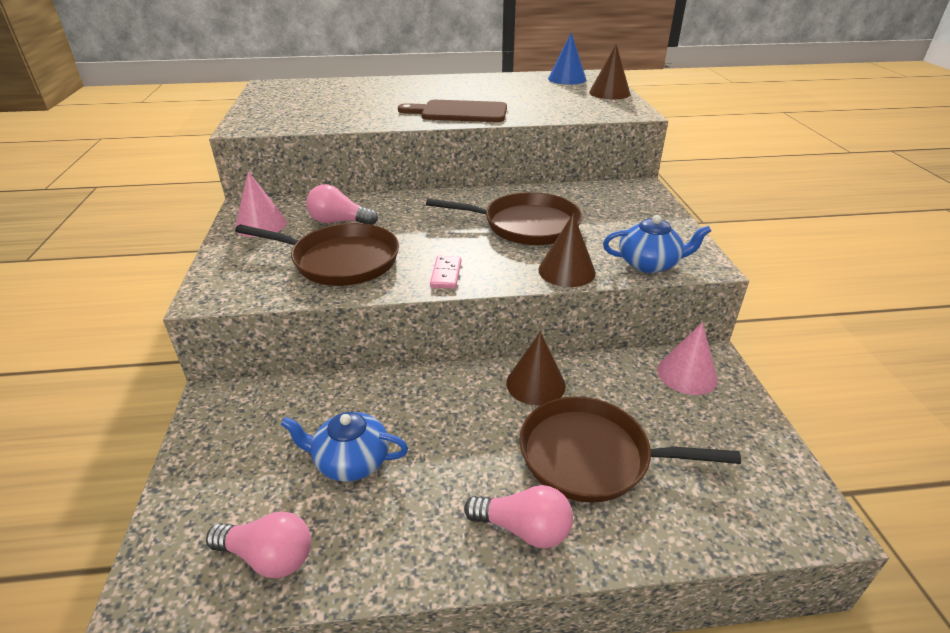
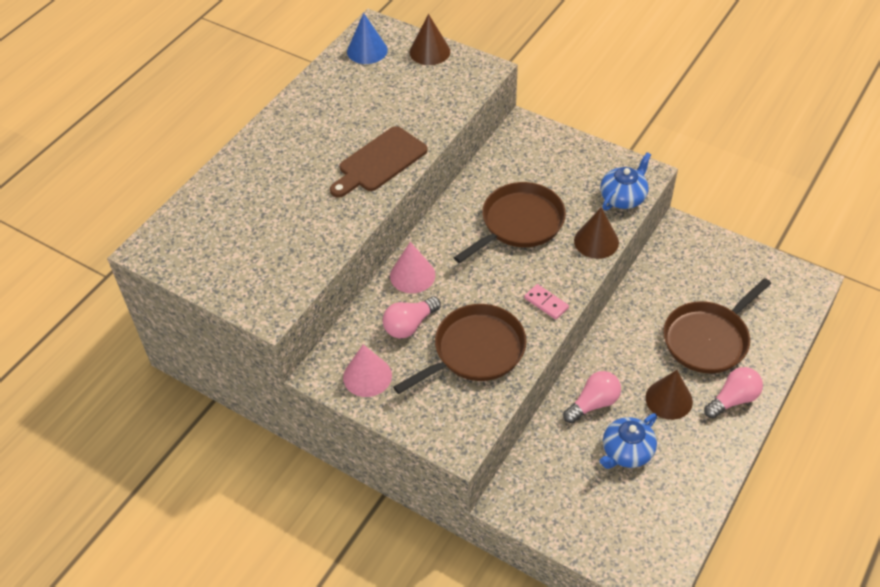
camera: 50 degrees left, 15 degrees up
(268, 557) = (671, 520): pink light bulb -> pink light bulb (593, 403)
(535, 384) = (632, 325): brown cone -> brown cone (669, 399)
(687, 374) = (682, 250): pink cone -> pink cone (412, 275)

